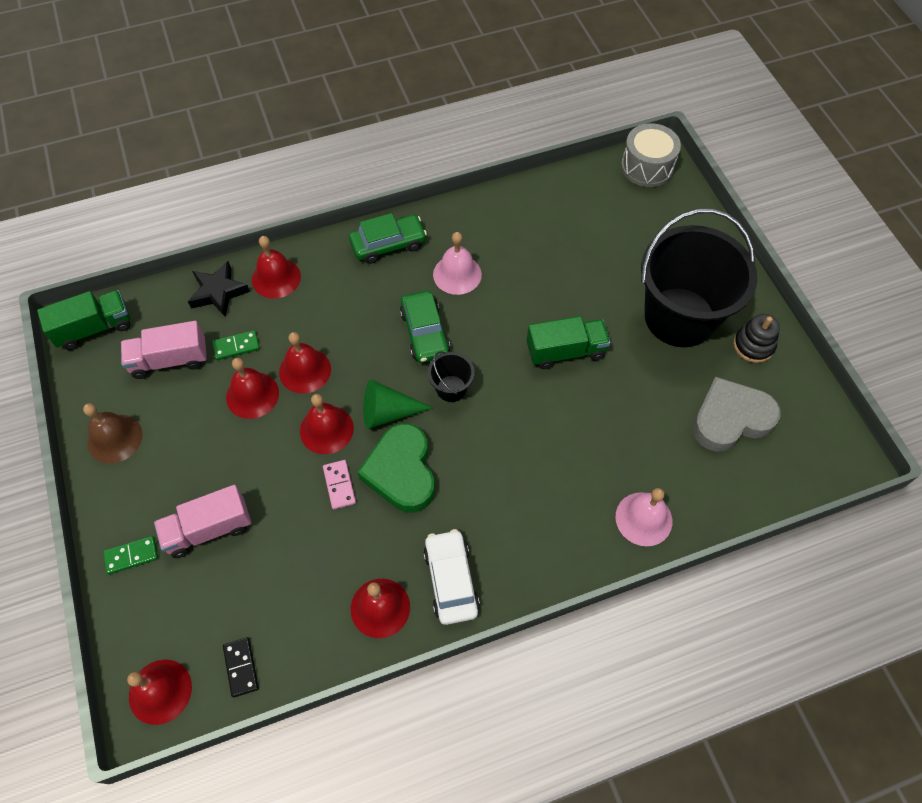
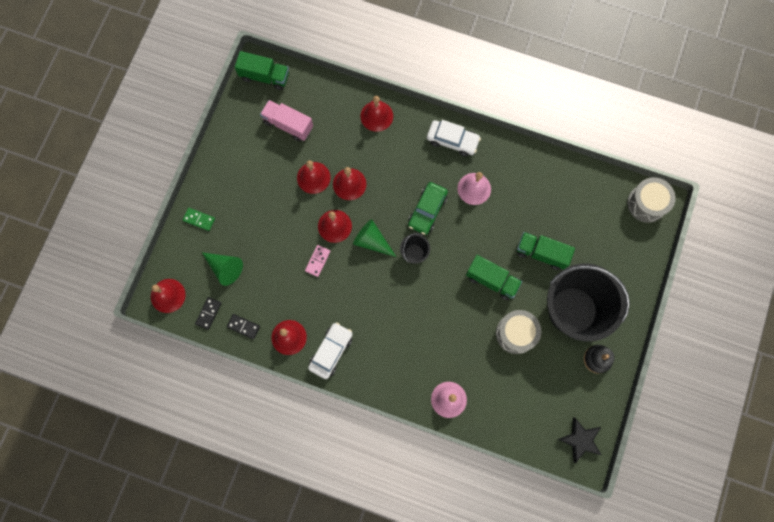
camera: 40 degrees right, 15 degrees up
(115, 438) = (232, 150): brown bell -> none
(209, 529) = (242, 234): pink truck -> none
(218, 292) = (340, 102): black star -> black star (580, 440)
(218, 589) = (225, 268): none -> green cone
(236, 346) = (326, 142): green domino -> none
(306, 644) = (243, 326): none -> black domino
(388, 244) = (452, 140): green car -> white car
(401, 471) = (352, 278): green heart -> none
(591, 285) = (541, 253): none -> green truck
(645, 386) = (516, 333): none -> grey drum
(730, 418) = (543, 387): grey heart -> none

